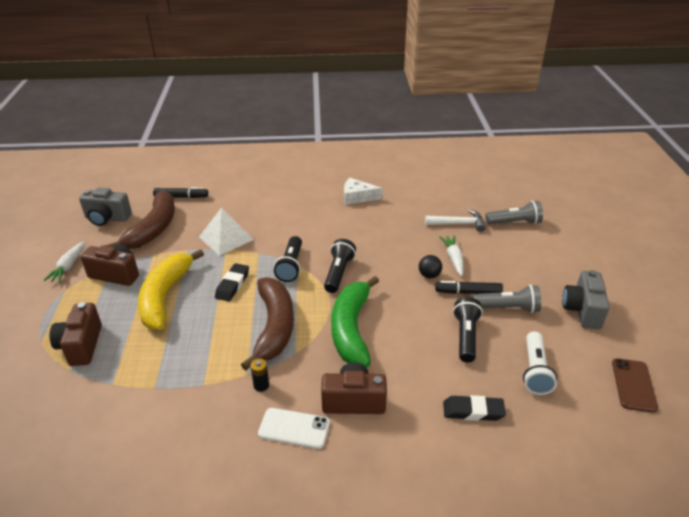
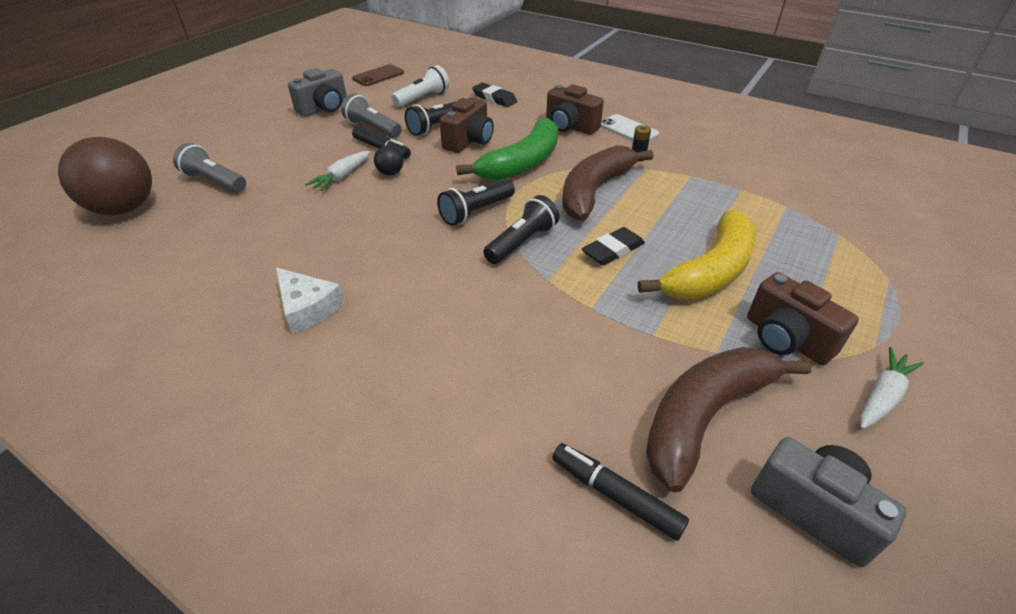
camera: 145 degrees left, 5 degrees up
(81, 345) = (829, 254): brown camera -> brown camera (469, 141)
(226, 238) = (579, 327): white pyramid -> none
(458, 224) = (267, 206): white hammer -> none
(521, 193) = (124, 208): none -> brown ball

